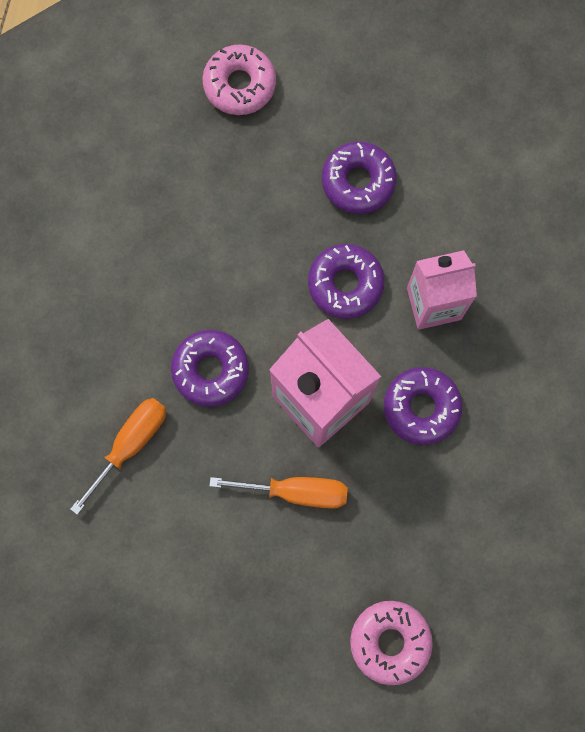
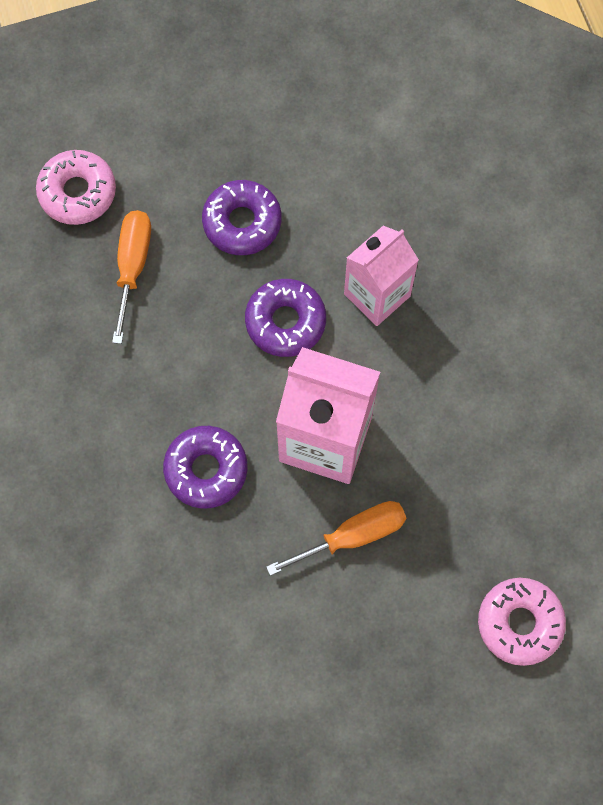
camera: 30 degrees left, 5 degrees down
(131, 444) = (170, 581): orange screwdriver -> orange screwdriver (133, 266)
(421, 407) = (421, 395): purple donut -> none

